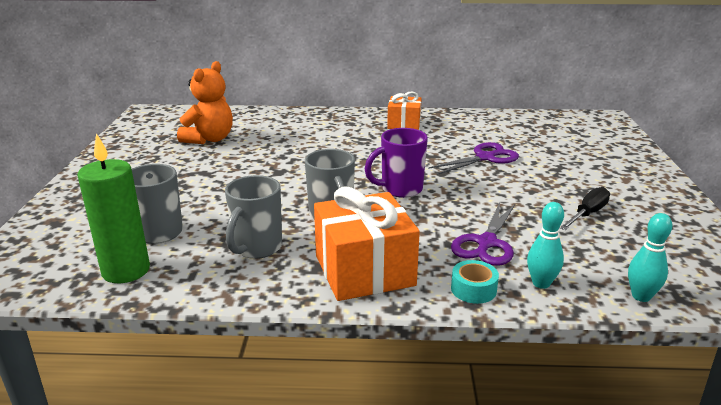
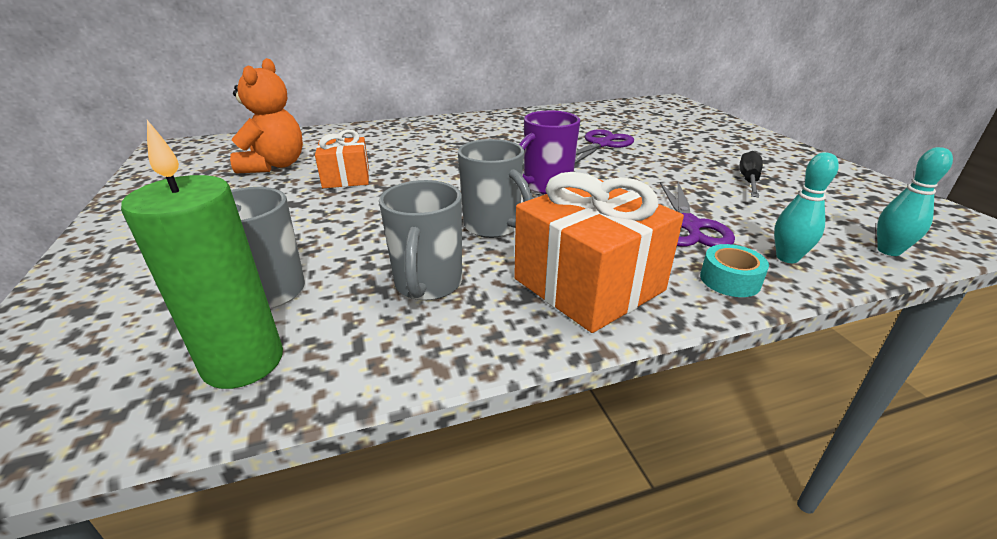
camera: 20 degrees left, 5 degrees up
(404, 124) = (492, 125): orange gift -> orange gift (346, 178)

